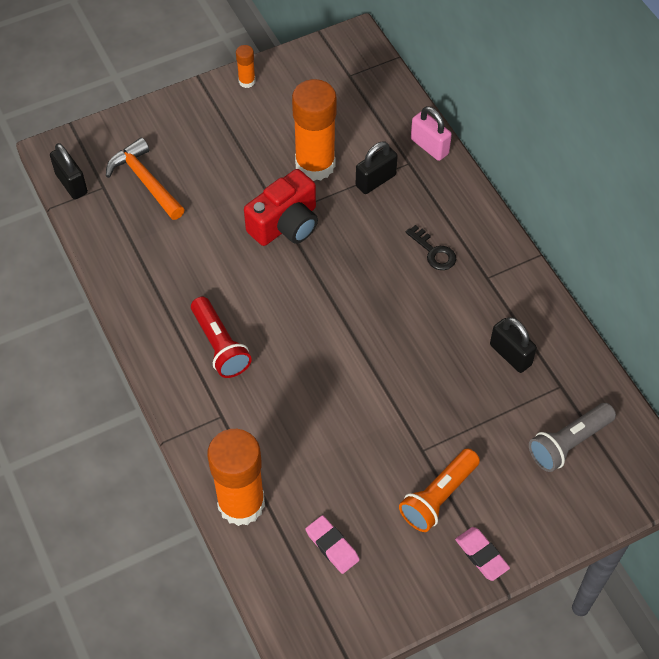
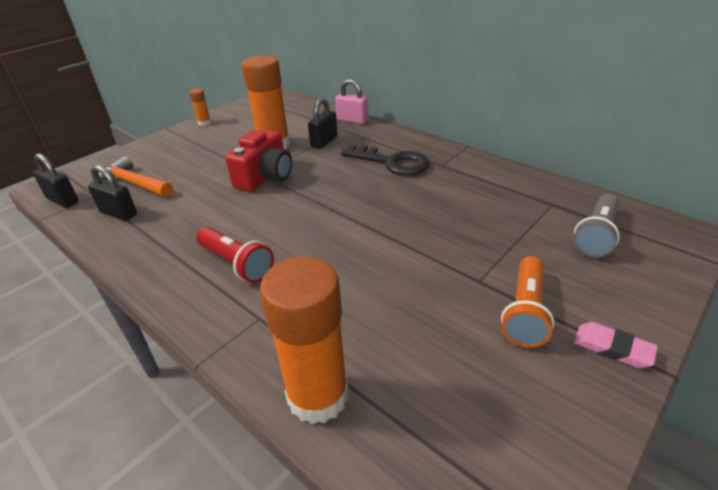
camera: 20 degrees left, 20 degrees down
(332, 546) = (451, 401): pink eraser -> none
(434, 252) = (392, 162): black key -> black key, size x1.81
(510, 355) = (497, 198): black padlock -> black padlock (119, 213)

